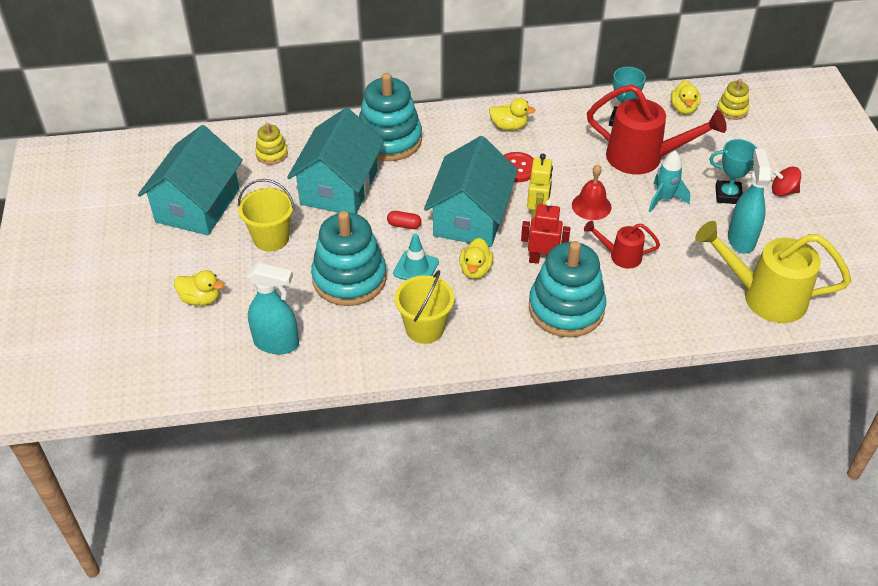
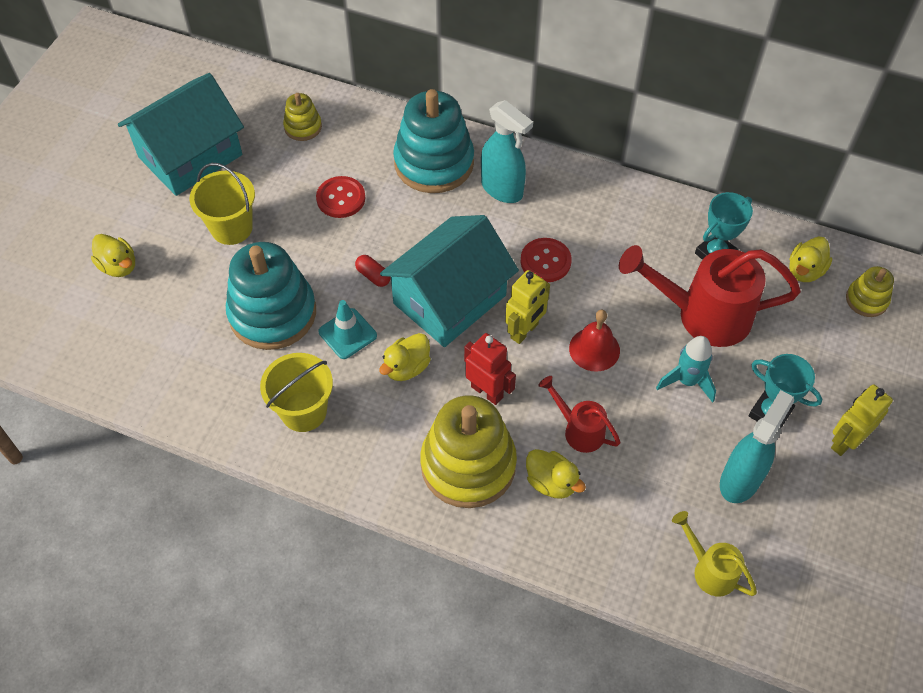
camera: 30 degrees right, 10 degrees up
(277, 343) = (151, 353): turquoise spray bottle -> turquoise spray bottle (502, 189)
(339, 187) = (341, 198): turquoise house -> red button
(509, 126) = (577, 203): yellow duck -> yellow duck (551, 482)
(566, 308) = (468, 465): turquoise stacking toy -> yellow stacking toy
(643, 158) = (703, 315): red watering can -> red watering can turned 135 degrees clockwise
(764, 297) = (709, 570): yellow watering can -> yellow watering can, size x0.52
(783, 191) = (845, 441): red spinning top -> yellow robot

